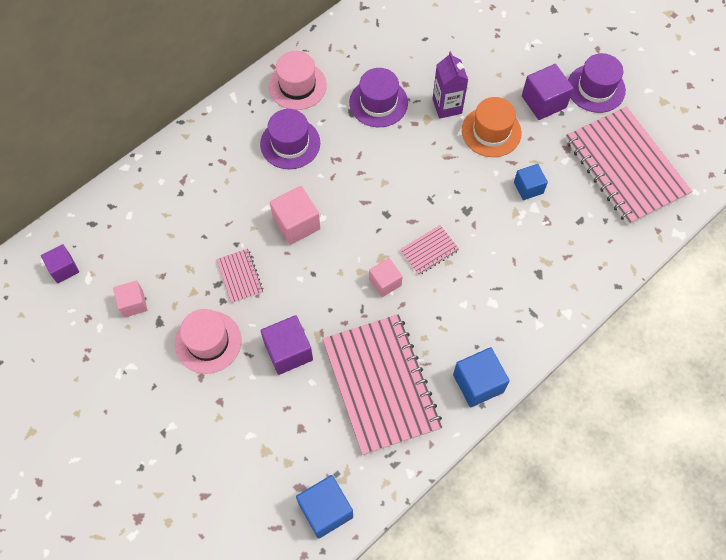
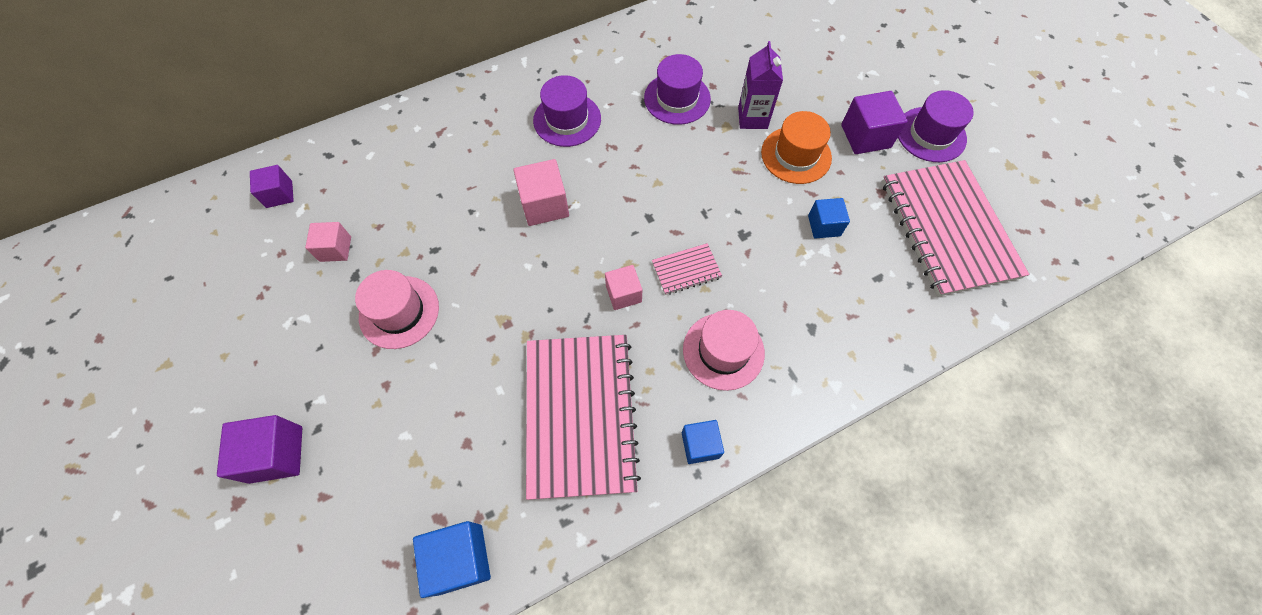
camera: 15 degrees right, 0 degrees up
(240, 276) = (462, 247): pink notebook -> none
(288, 351) = (485, 346): purple cube -> purple cube (276, 454)
(297, 86) = (595, 64): pink hat -> pink hat (723, 351)
(478, 383) = (700, 445): blue cube -> blue cube, size x0.66

